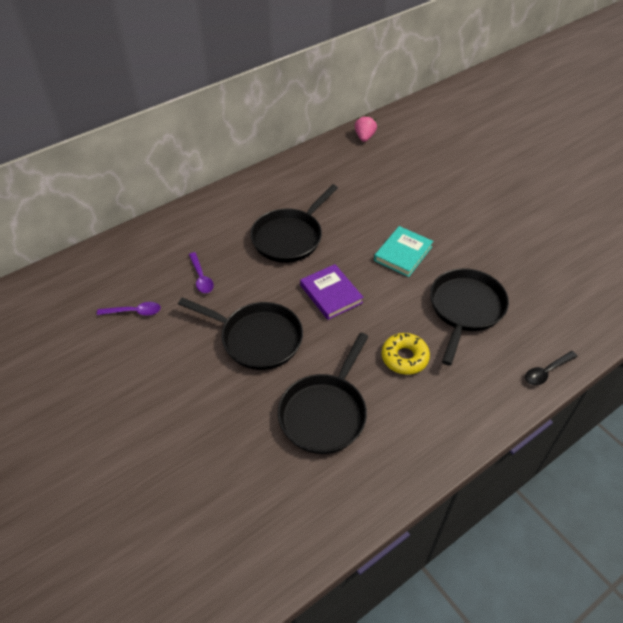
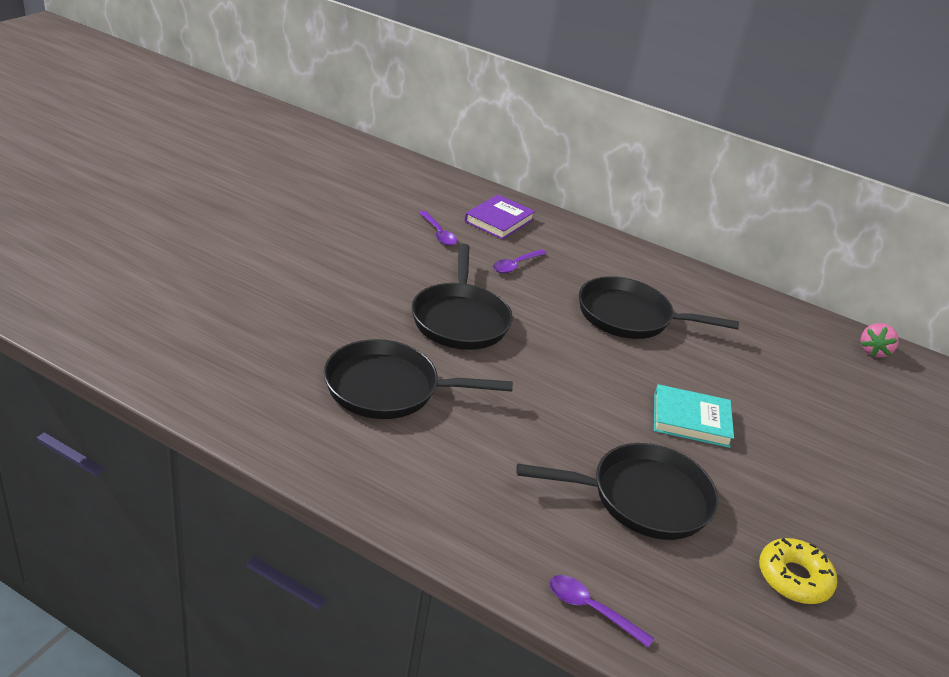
camera: 60 degrees right, 15 degrees down
(331, 294) = (568, 365): purple book -> purple book (499, 220)
(364, 137) = (873, 351): pink strawberry -> pink strawberry turned 135 degrees clockwise
(404, 357) = (513, 446): yellow donut -> yellow donut (793, 578)
(546, 371) = (591, 609): black spoon -> purple spoon

